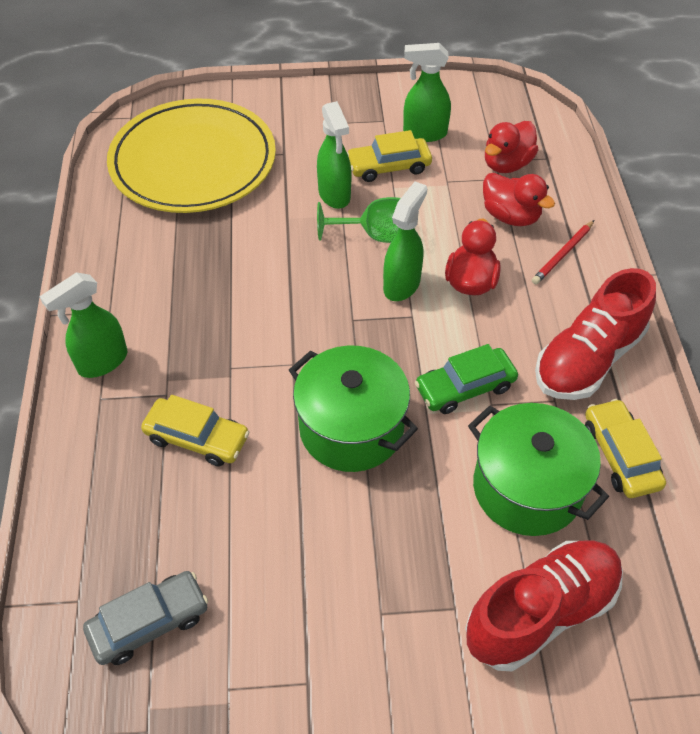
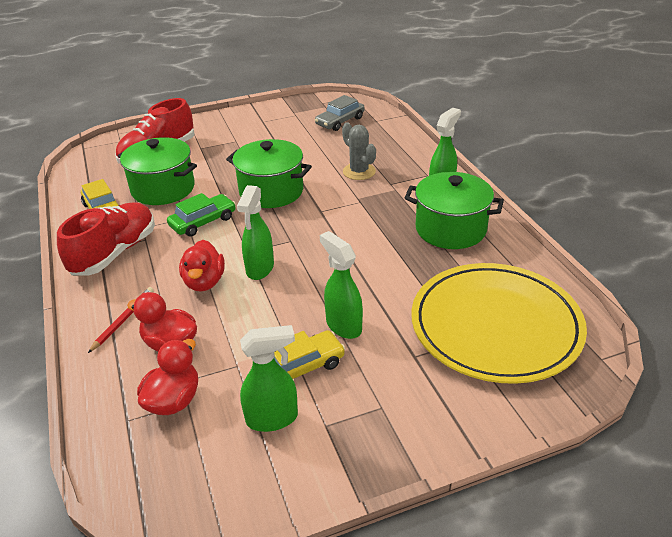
camera: 165 degrees right, 15 degrees down
(146, 285) = (450, 229): none -> green pot
(197, 438) = (359, 172): yellow car -> grey cactus
(376, 235) = (292, 299): green goblet -> none

